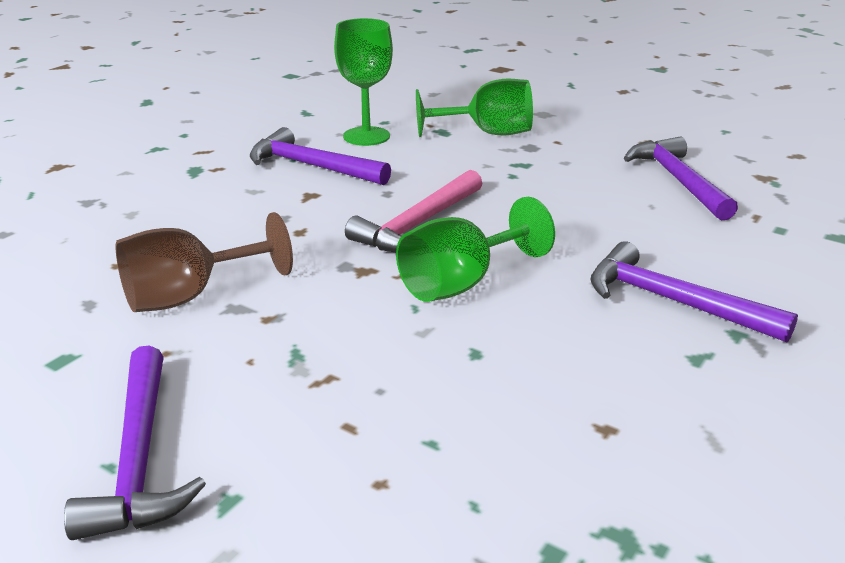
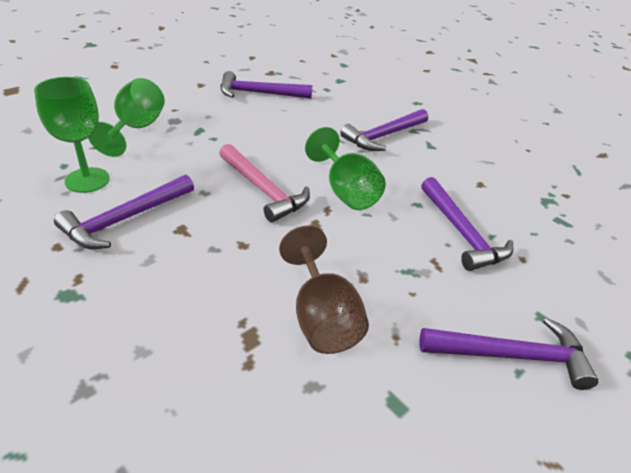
camera: 80 degrees left, 10 degrees up
(419, 404) = (461, 233): none -> purple hammer

